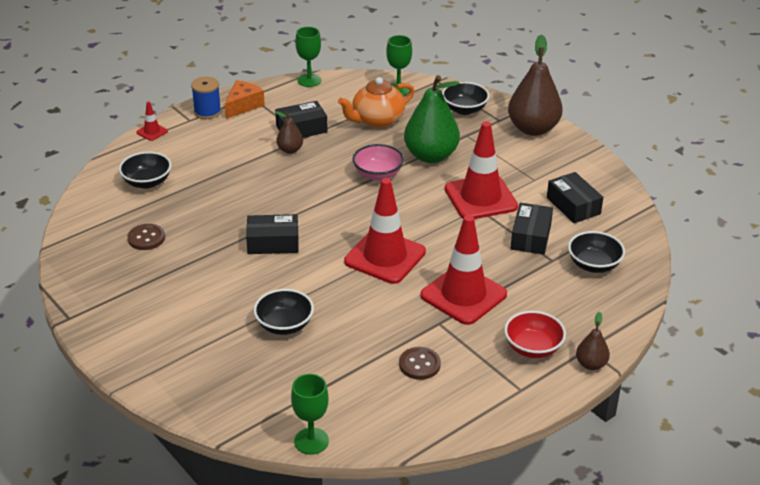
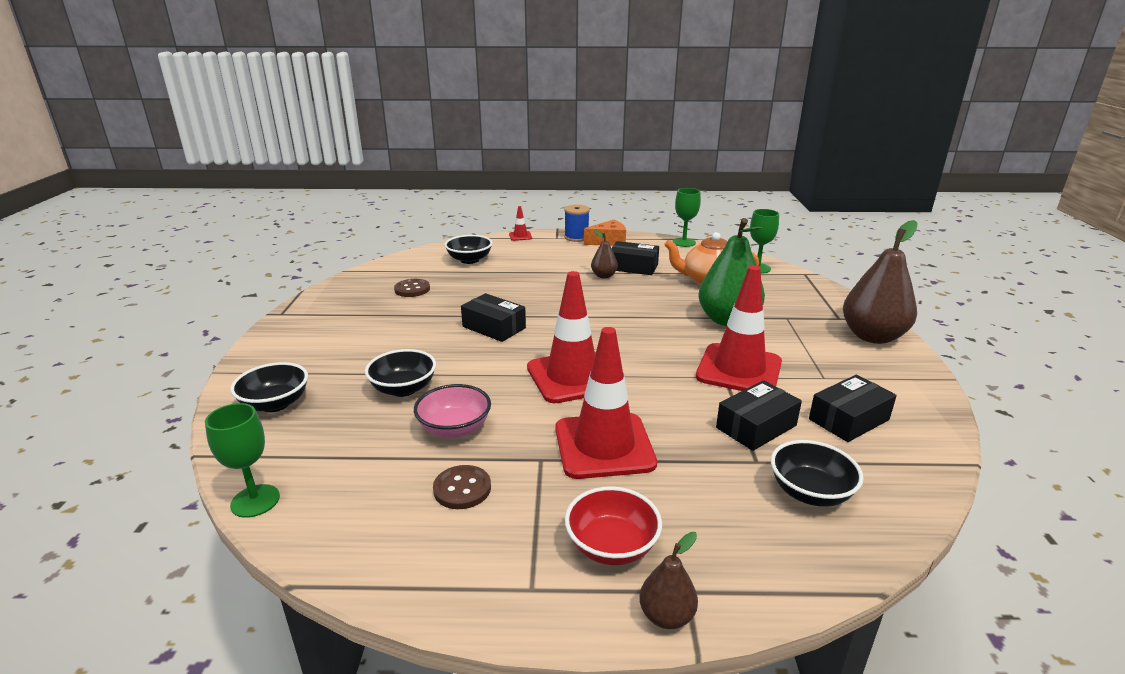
camera: 40 degrees right, 10 degrees down
(378, 174) = (656, 315): pink bowl -> pink bowl (454, 428)
(464, 109) = (808, 299): black bowl -> black bowl (275, 404)
(573, 206) = (849, 419): black box -> black box turned 45 degrees clockwise

